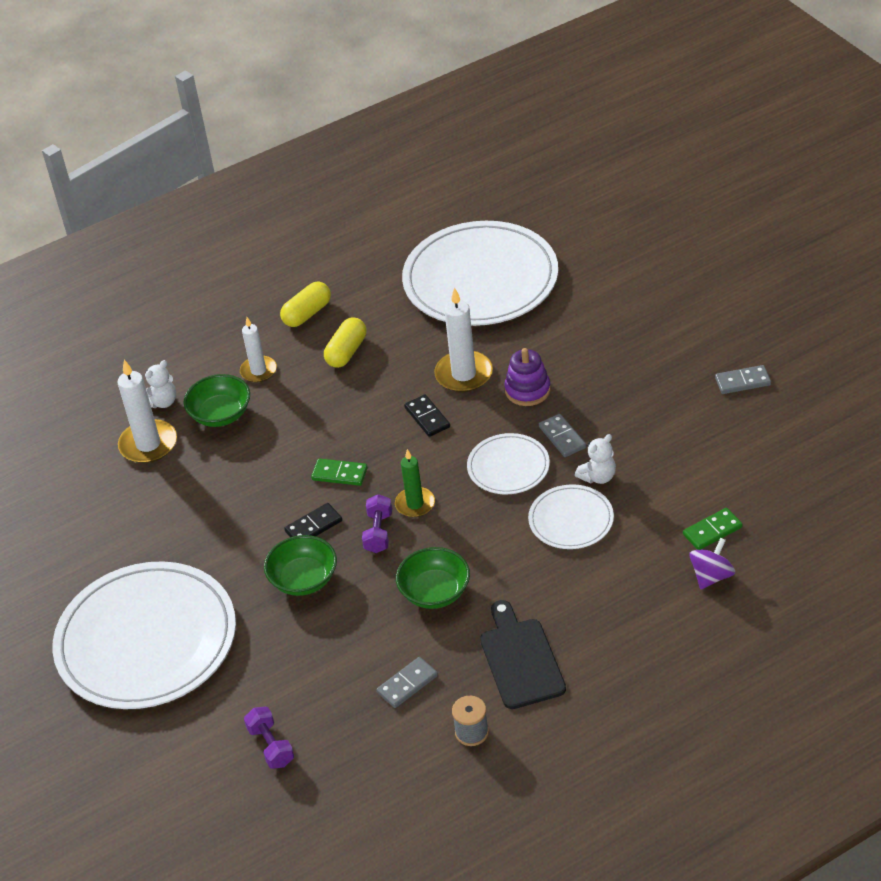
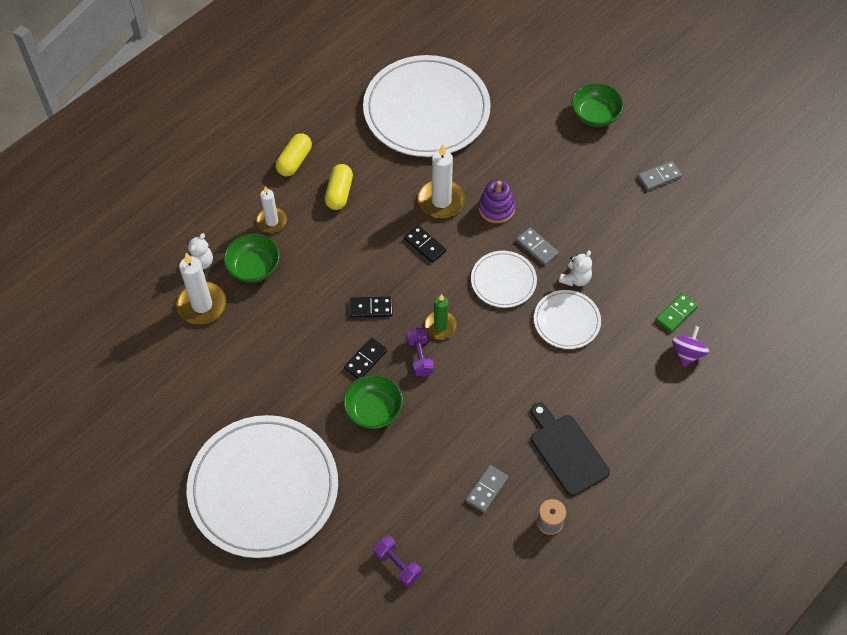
camera: 20 degrees left, 15 degrees up
(339, 474) = (371, 308): green domino -> black domino
(435, 592) = (482, 403): green bowl -> green bowl (595, 115)

